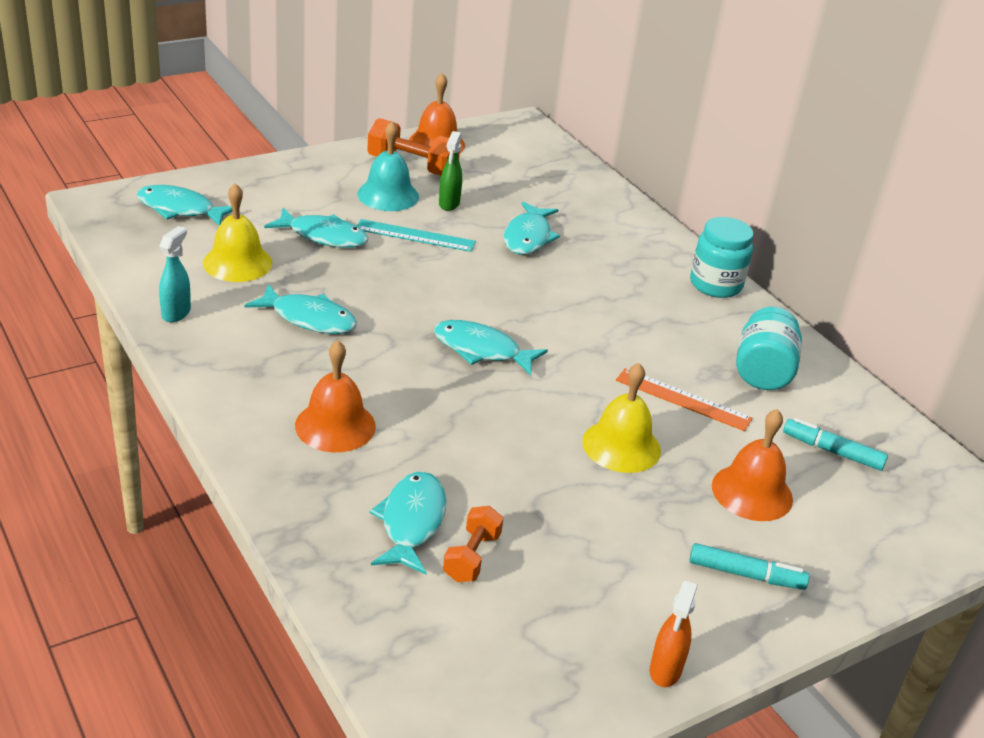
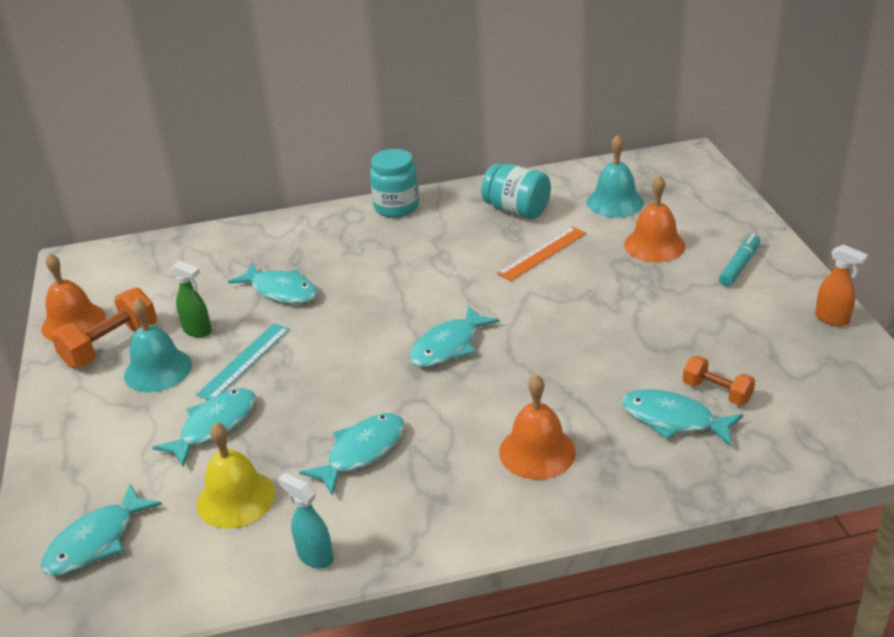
camera: 65 degrees left, 0 degrees up
(621, 446) = (593, 293): yellow bell -> none
(832, 451) = (615, 202): turquoise marker -> turquoise bell

